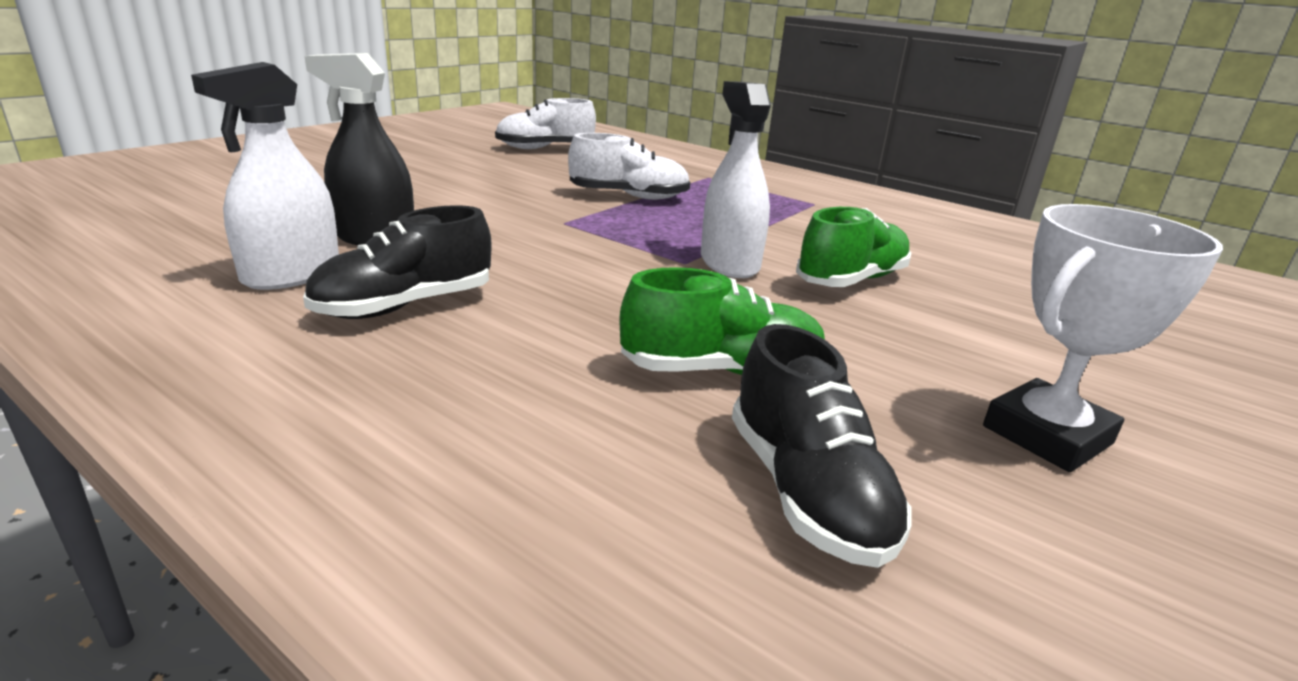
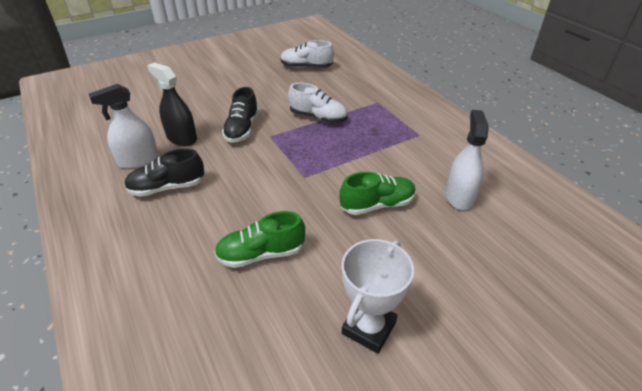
camera: 25 degrees right, 15 degrees up
(721, 371) = (261, 254): green shoe -> green shoe turned 150 degrees clockwise
(729, 263) = (325, 181): white spray bottle -> white spray bottle (459, 196)
(806, 491) = (239, 326): black shoe -> black shoe (242, 129)
(1047, 435) = (369, 328): white trophy -> white trophy turned 45 degrees counterclockwise

